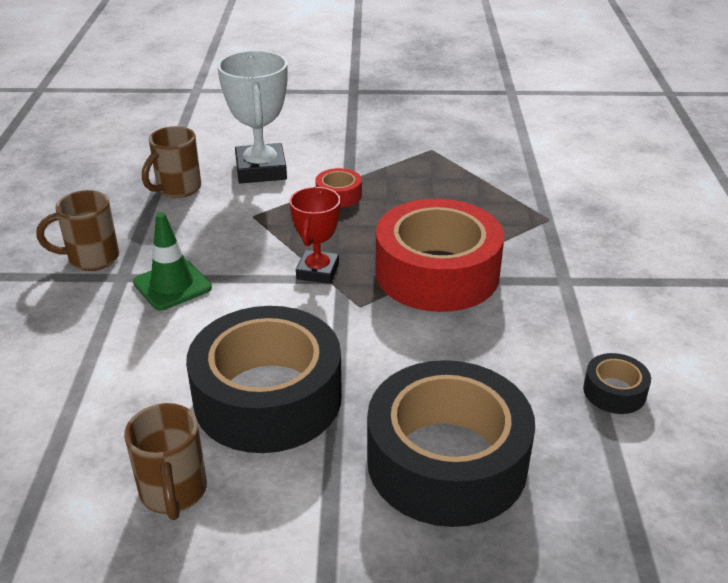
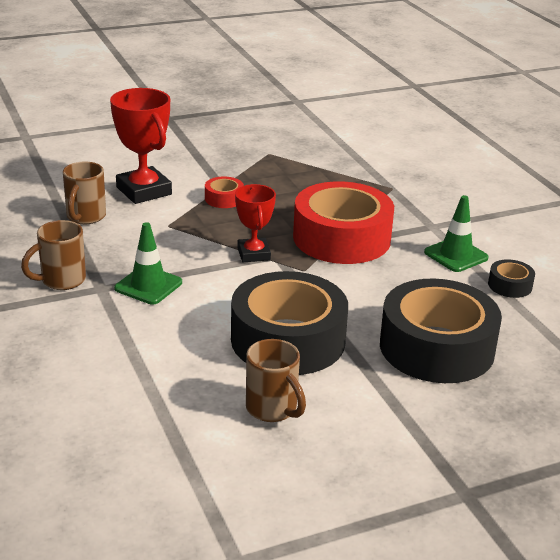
camera: 25 degrees left, 5 degrees down
(261, 170) = (143, 191): white trophy -> red trophy
(568, 329) = (456, 255): none -> green traffic cone

